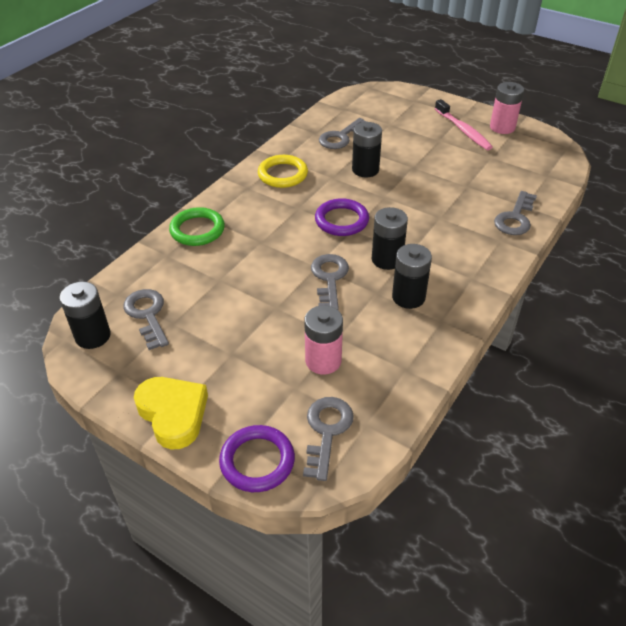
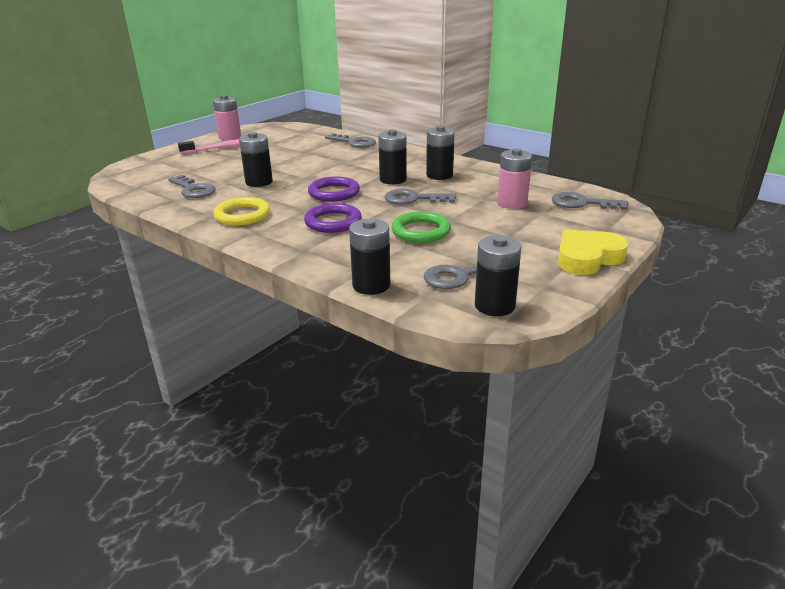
camera: 85 degrees left, 15 degrees down
(141, 262) = (371, 285): none -> black battery
(197, 230) = (322, 256): green ring -> green ring (421, 231)
(257, 461) = (620, 225): purple ring -> purple ring (333, 222)

